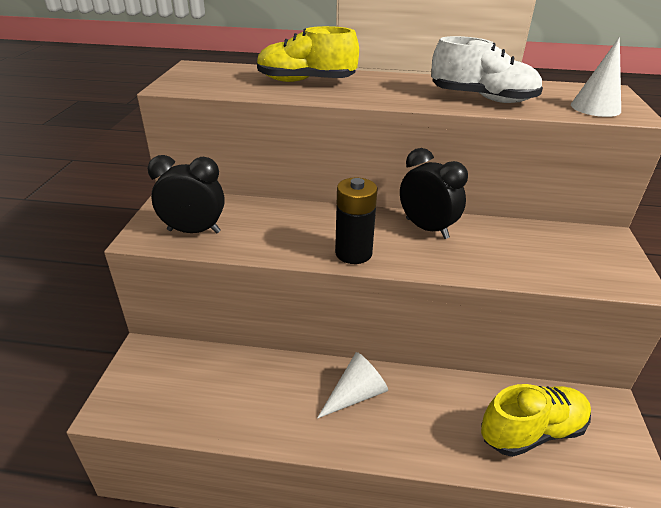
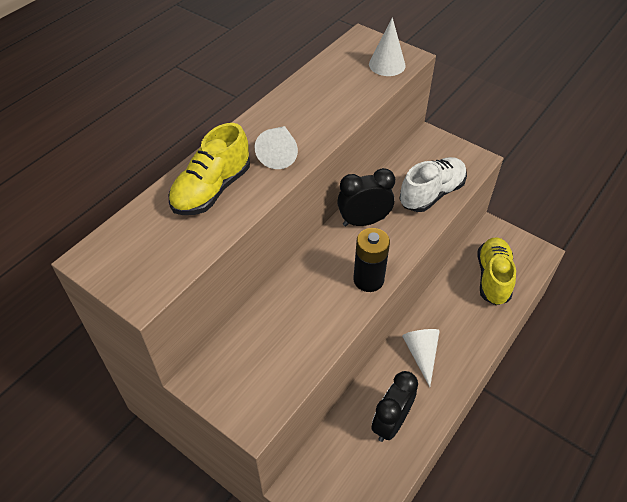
camera: 60 degrees left, 15 degrees up
(194, 231) = (270, 376): black clock -> black clock (390, 423)
(384, 92) = (279, 153): none -> white cone
(482, 98) = (332, 106): white shoe -> white shoe (431, 194)

